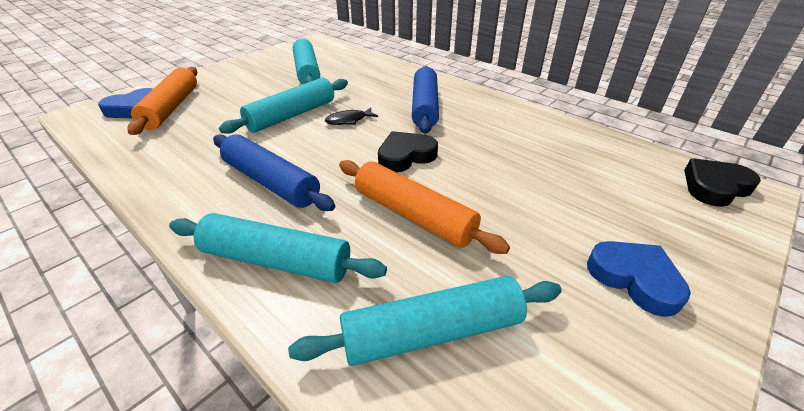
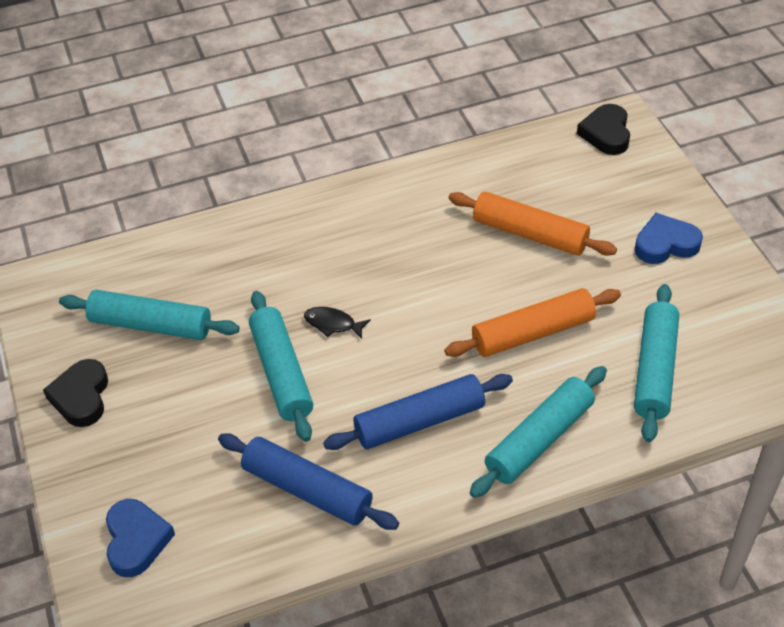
camera: 60 degrees left, 10 degrees up
(171, 108) = (166, 496): orange rolling pin -> orange rolling pin (529, 234)
(348, 120) = (332, 324): black fish -> black fish turned 105 degrees clockwise
(405, 156) = (439, 303): black heart -> black heart (81, 397)
(425, 107) = (348, 247): blue rolling pin -> blue rolling pin (307, 490)

